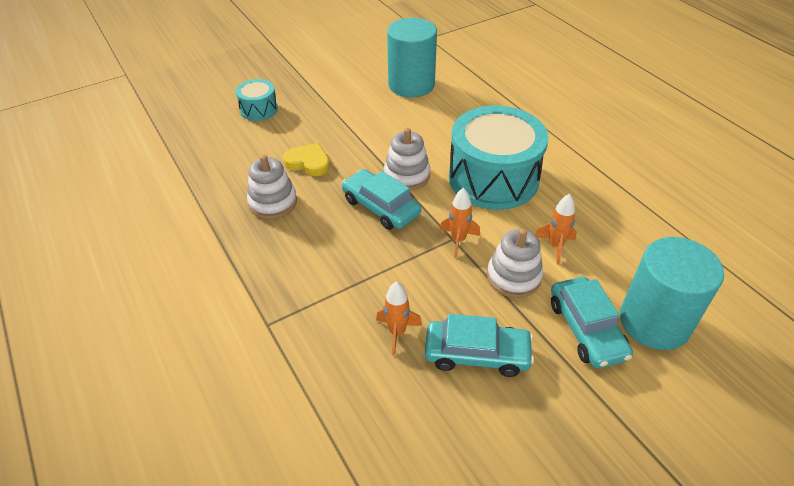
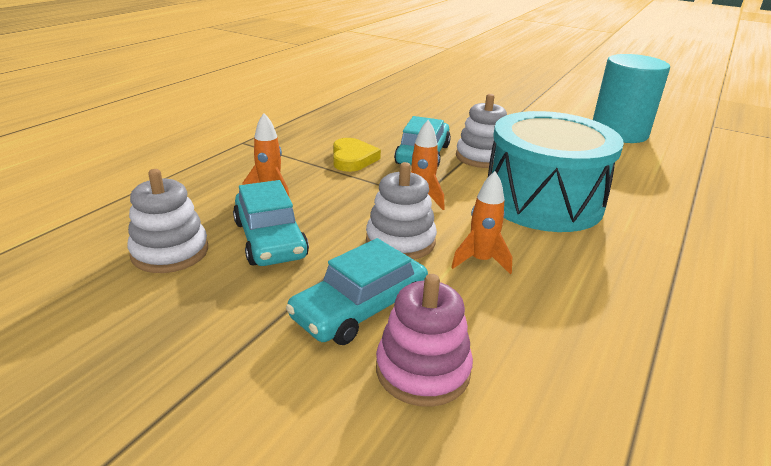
camera: 60 degrees right, 15 degrees down
(259, 109) = (476, 88): turquoise drum -> none
(273, 202) = (375, 115): white stacking toy -> white stacking toy (170, 252)
(308, 162) = (439, 116): yellow heart -> yellow heart (352, 159)
(654, 322) = (422, 370): turquoise cylinder -> pink stacking toy

